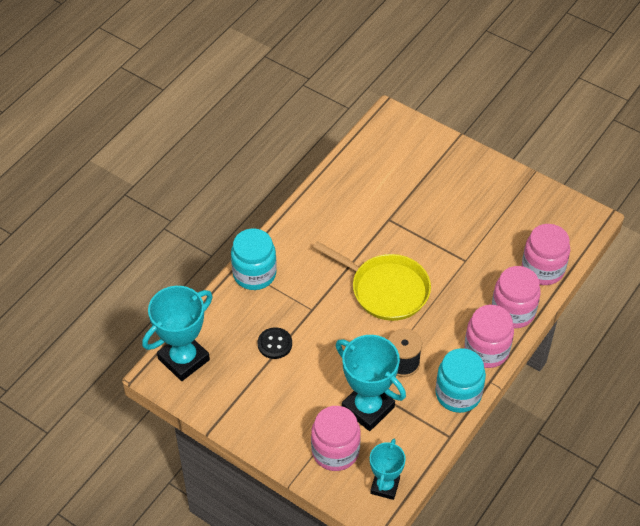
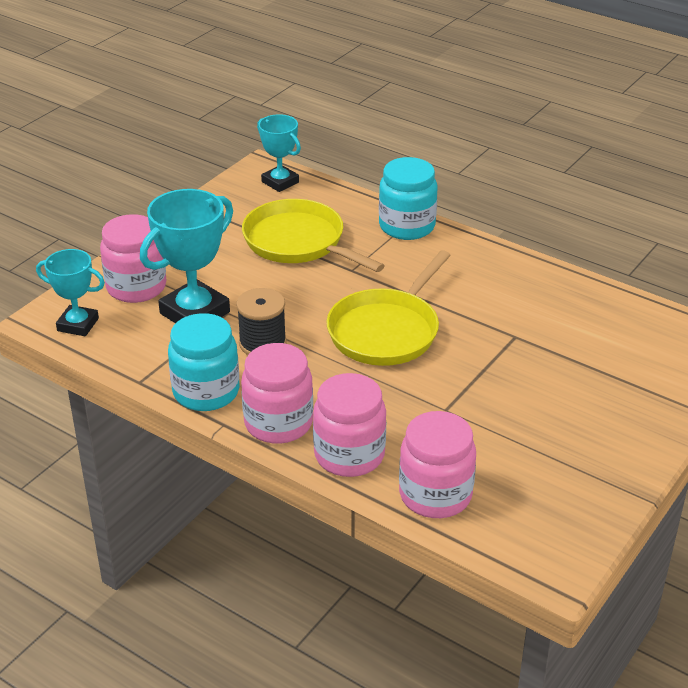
camera: 90 degrees right, 15 degrees down
(183, 359) = (280, 182): turquoise trophy -> turquoise trophy, size x0.62
(275, 344) = (298, 242): black button -> yellow pan

